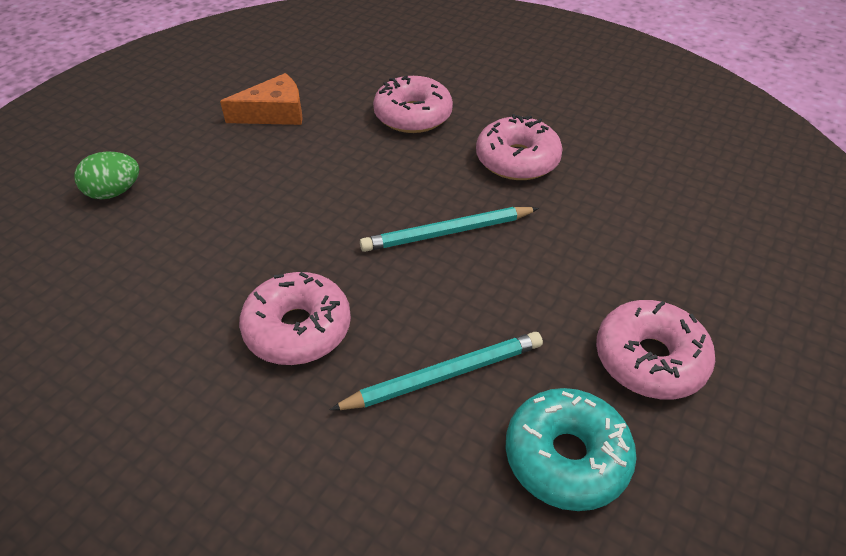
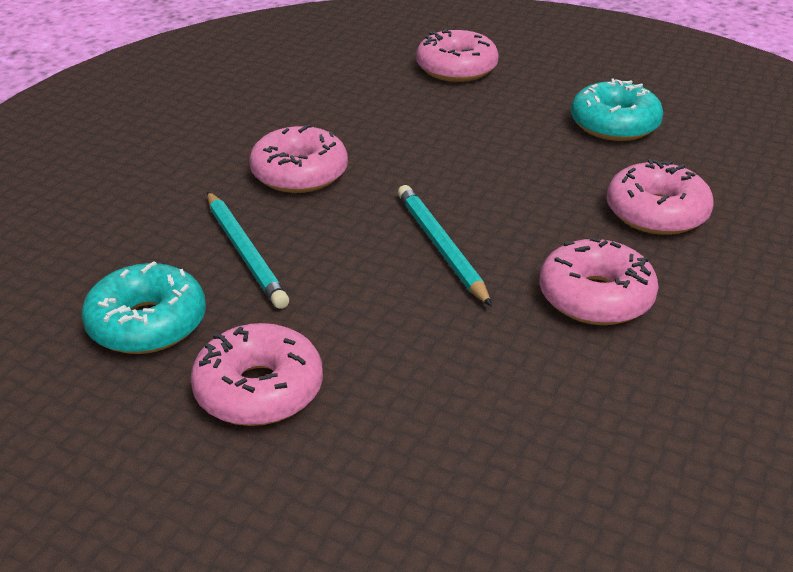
camera: 85 degrees right, 10 degrees down
(114, 192) = (456, 68): green egg -> pink donut
(274, 113) = (614, 125): orange cheese -> turquoise donut

